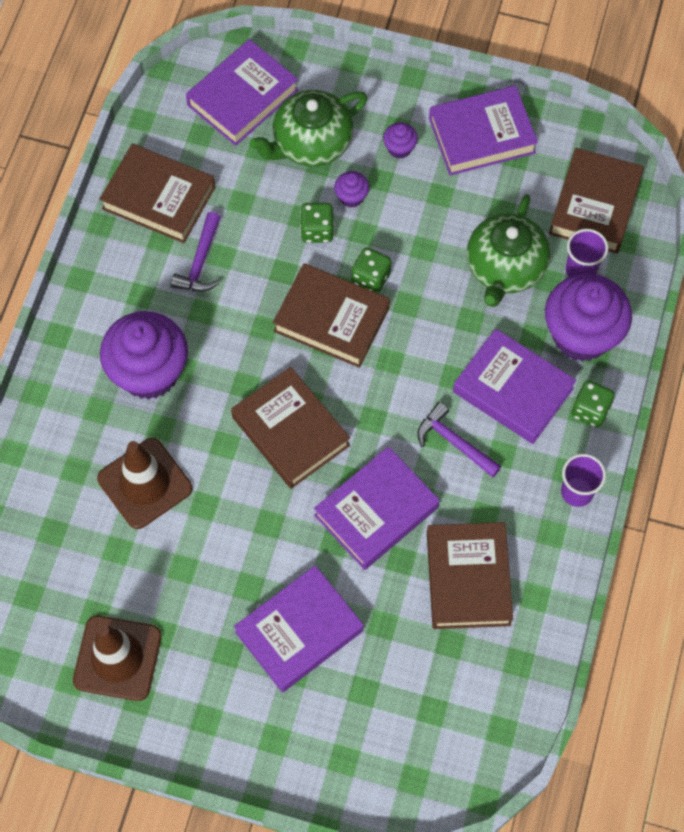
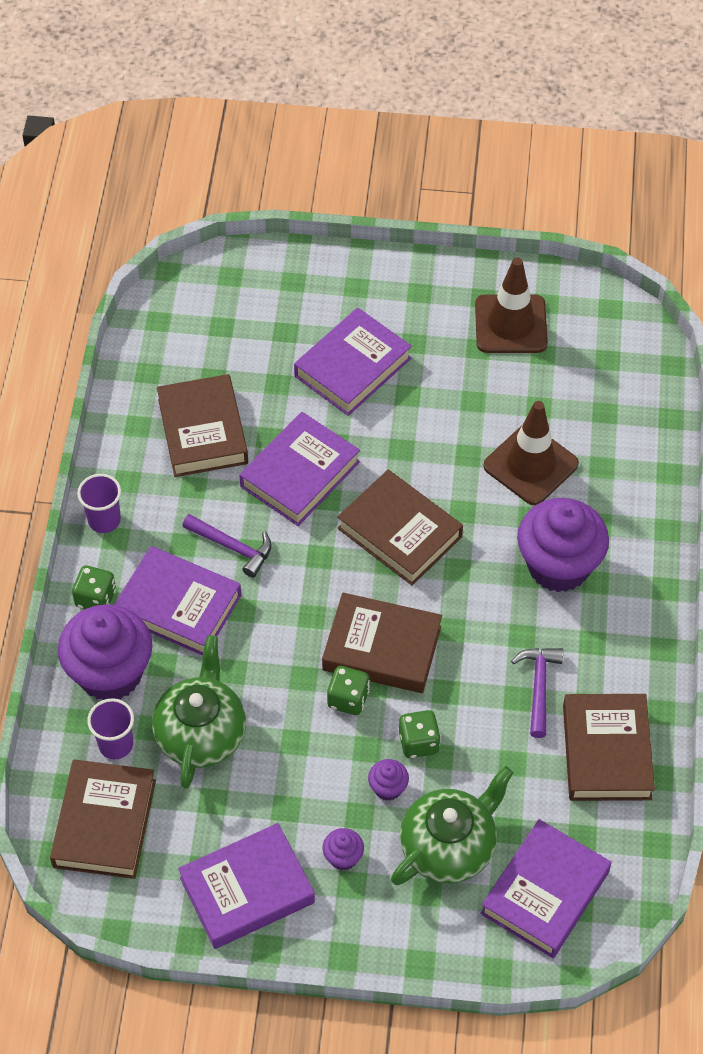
camera: 170 degrees right, 10 degrees down
(159, 198) = (606, 752): brown book -> brown book turned 75 degrees clockwise

